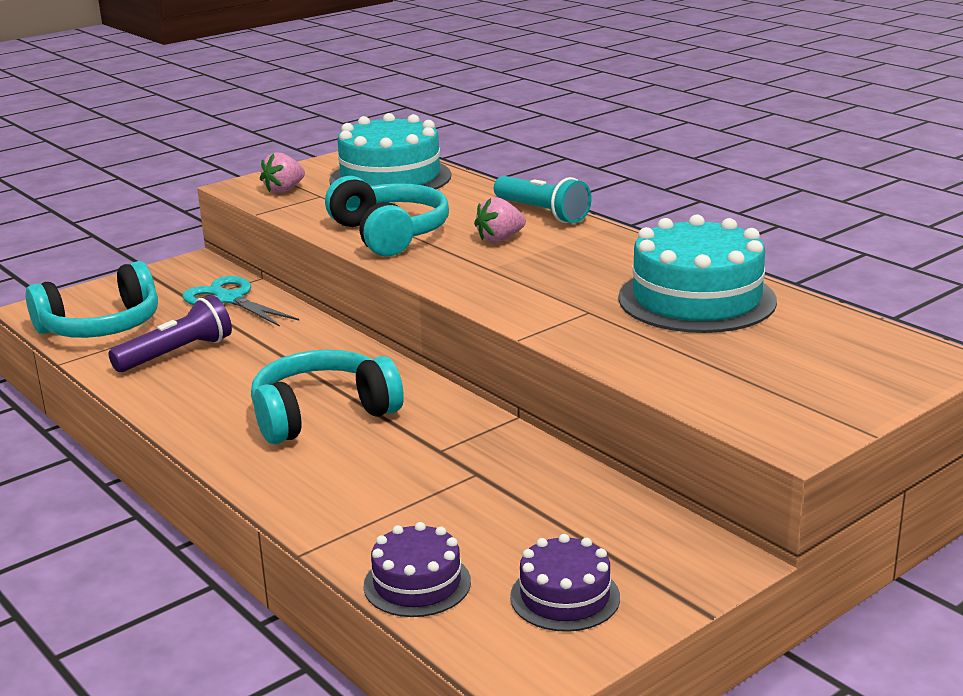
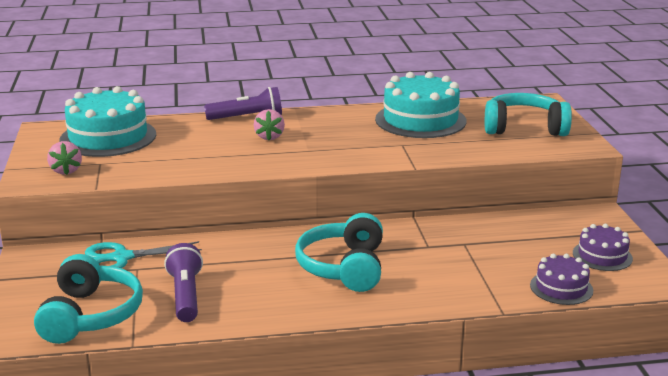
camera: 60 degrees left, 0 degrees up
(389, 234) = (210, 160): turquoise headphones -> turquoise headphones (524, 128)
(542, 213) = (247, 118): turquoise flashlight -> purple flashlight

